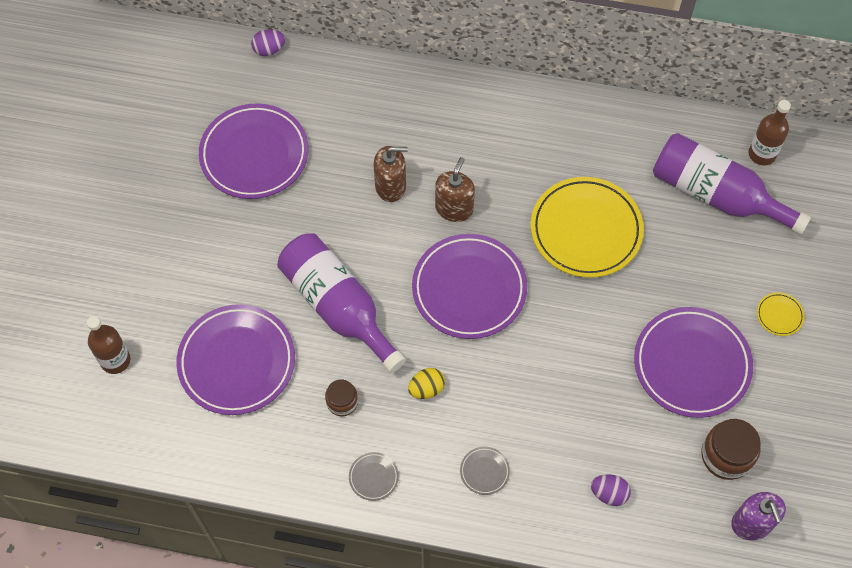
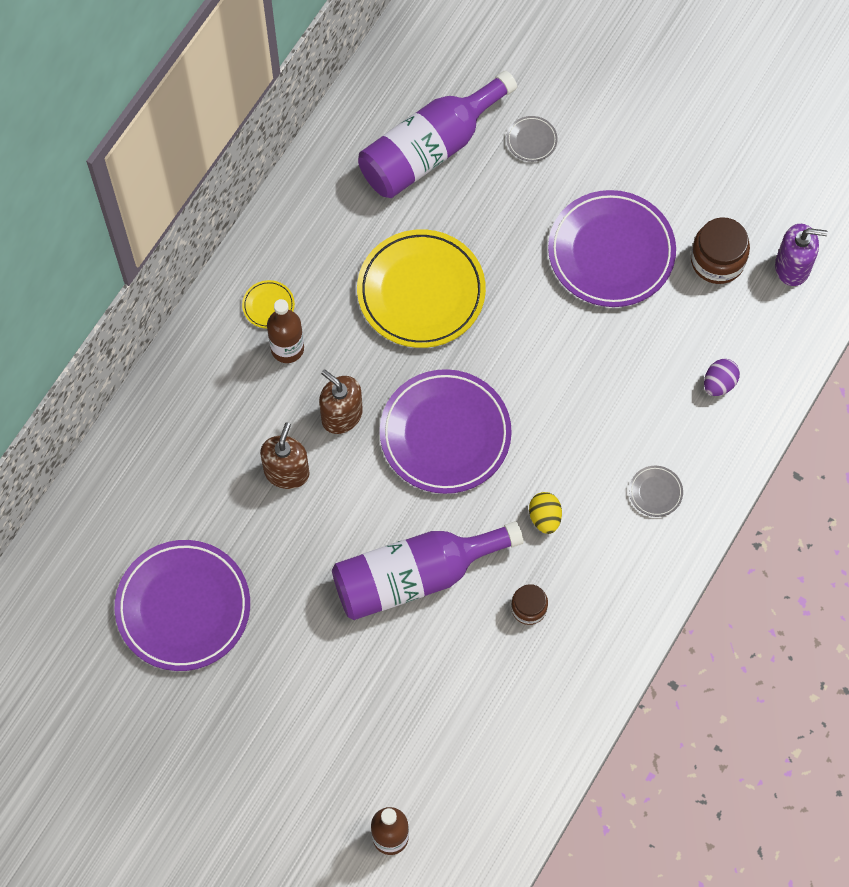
camera: 70 degrees left, 5 degrees up
(237, 362) = (441, 704): purple plate -> none
(269, 50) = (43, 547): purple egg -> none
(373, 477) = (624, 603): grey plate -> grey plate (531, 140)
(762, 154) = (400, 85): brown bottle -> brown bottle (287, 348)
(779, 315) = (588, 149): yellow plate -> yellow plate (268, 306)

